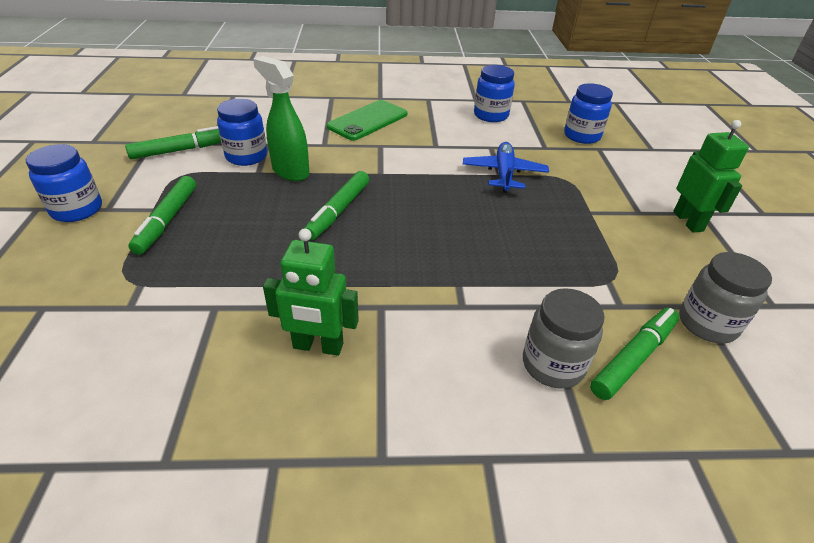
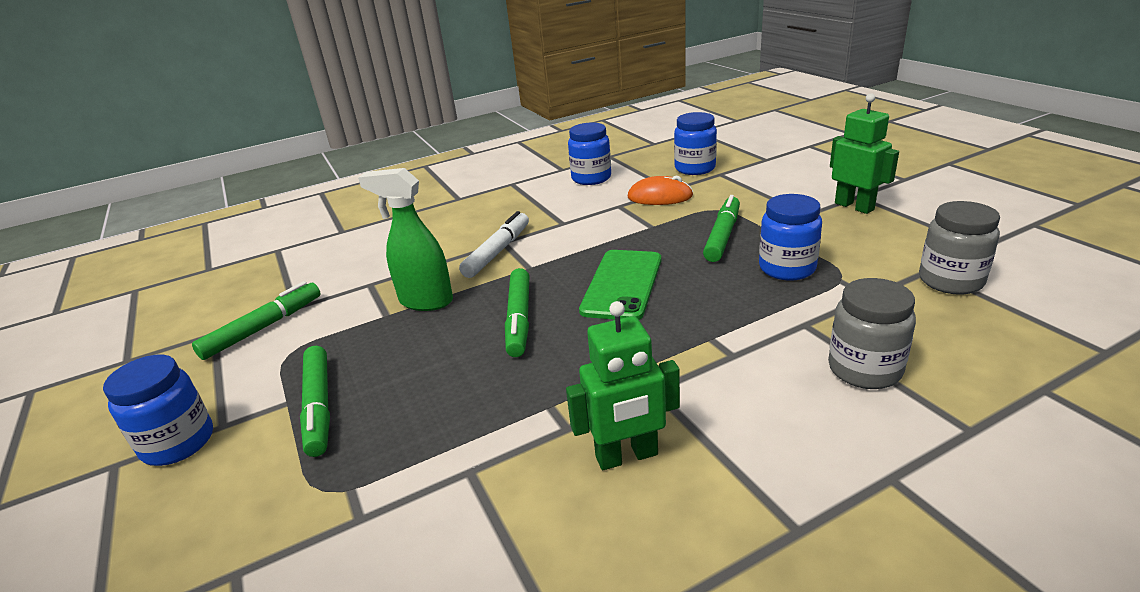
camera: 20 degrees left, 10 degrees down
(246, 156) = (356, 305): blue jar -> blue jar (787, 268)
(368, 120) = (466, 223): green phone -> green phone (622, 284)
(369, 152) = (497, 251): none -> white marker
(504, 174) = (655, 224): blue plane -> none
(529, 151) = (660, 197): none -> orange mouse
(633, 358) = (922, 333): green marker -> green marker (722, 236)

